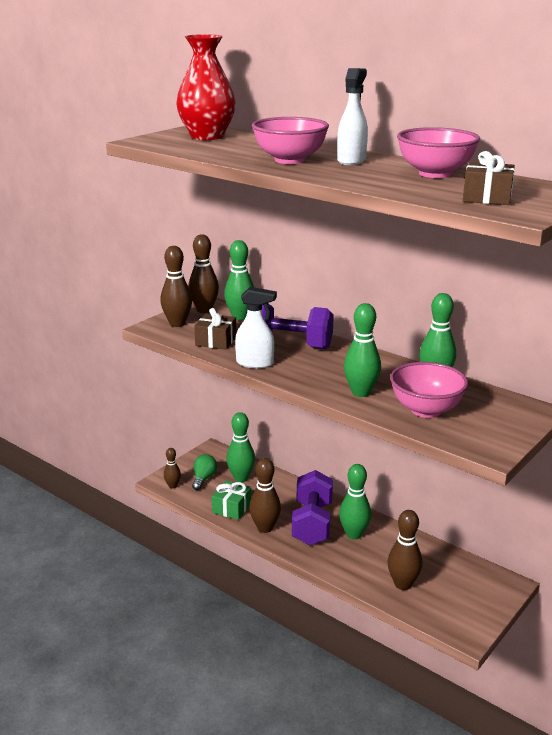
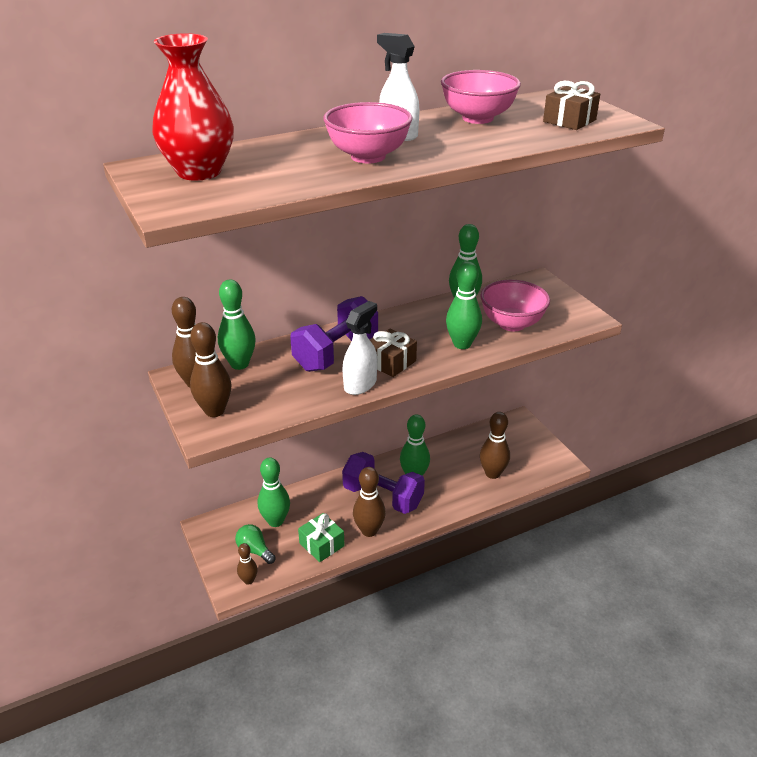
camera: 65 degrees left, 10 degrees up
(216, 341) = (286, 395): brown gift -> brown gift (391, 362)

